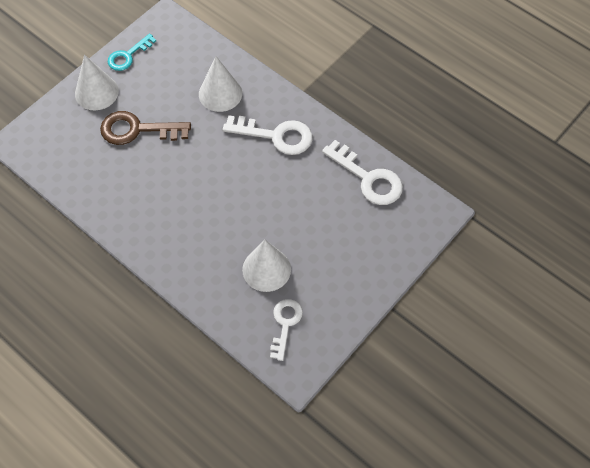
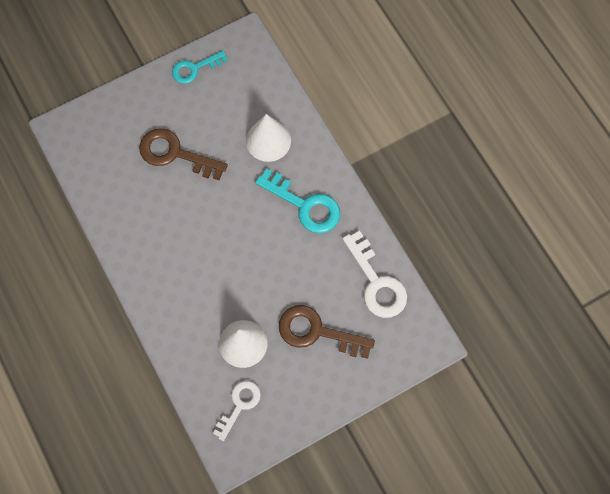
camera: 20 degrees right, 10 degrees up
(96, 92) = (151, 99): white cone -> none
(275, 136) = (304, 205): white key -> turquoise key
(332, 237) = (317, 332): none -> brown key

